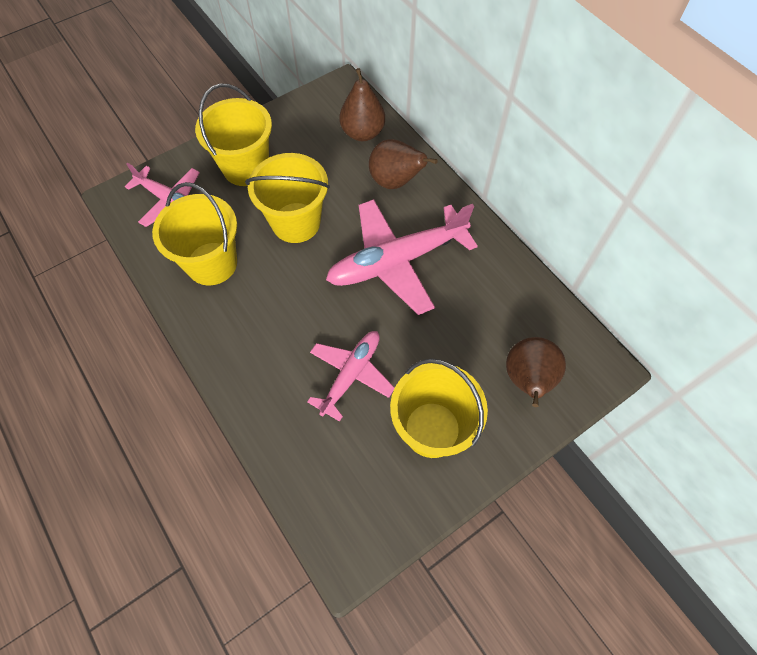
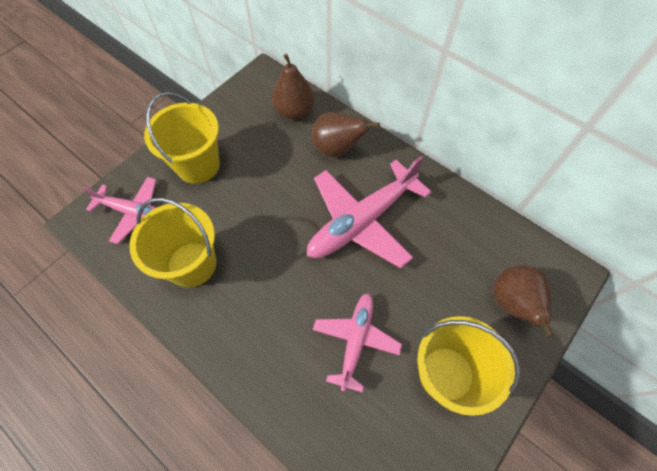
camera: 15 degrees left, 0 degrees up
(296, 222) = (260, 206): yellow bucket -> none

